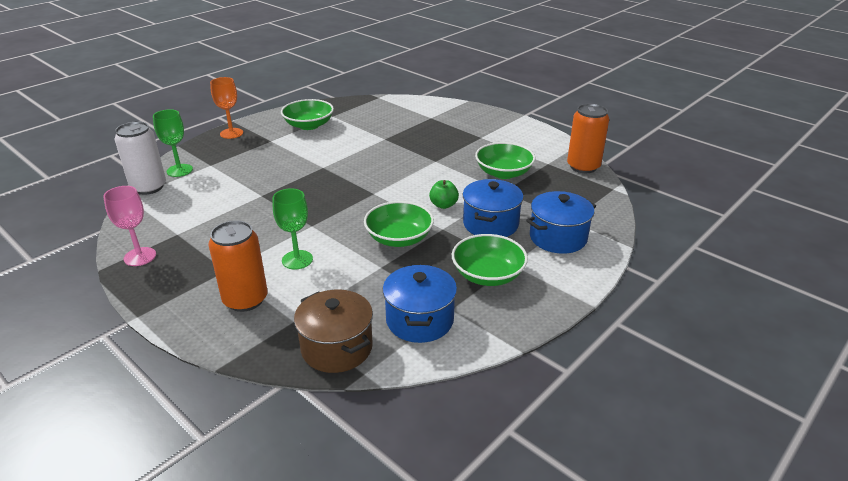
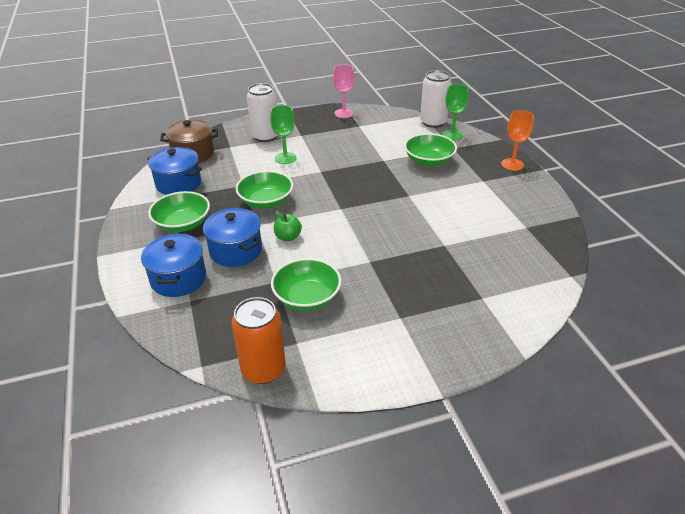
camera: 120 degrees right, 5 degrees up
(245, 300) = (265, 136): orange can -> white can
(309, 125) = (507, 207): green bowl -> green bowl (429, 161)

